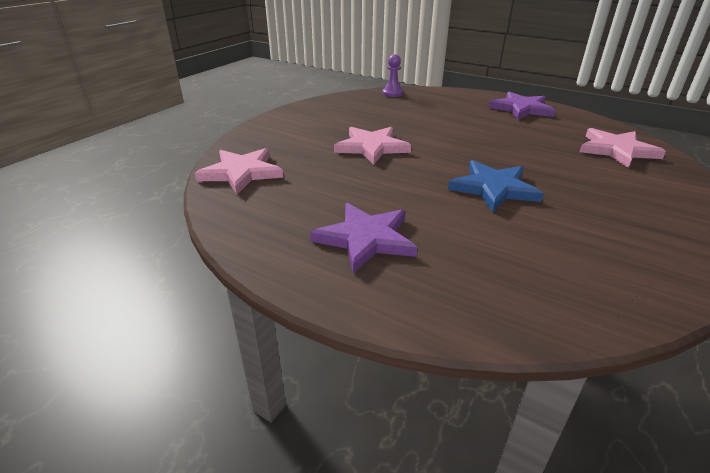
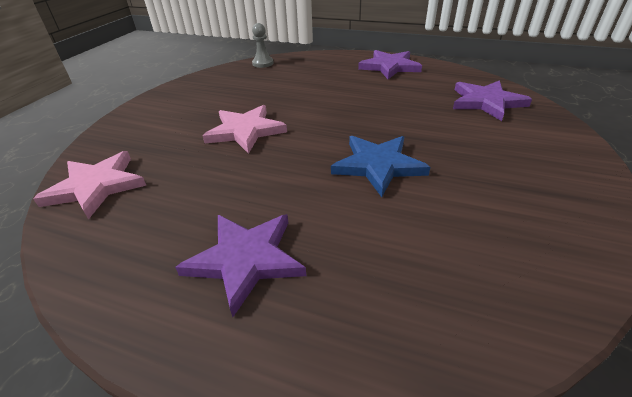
camera: 10 degrees left, 5 degrees up
(392, 93) = (263, 63): purple pawn -> grey pawn
(617, 150) = (486, 102): pink star -> purple star

